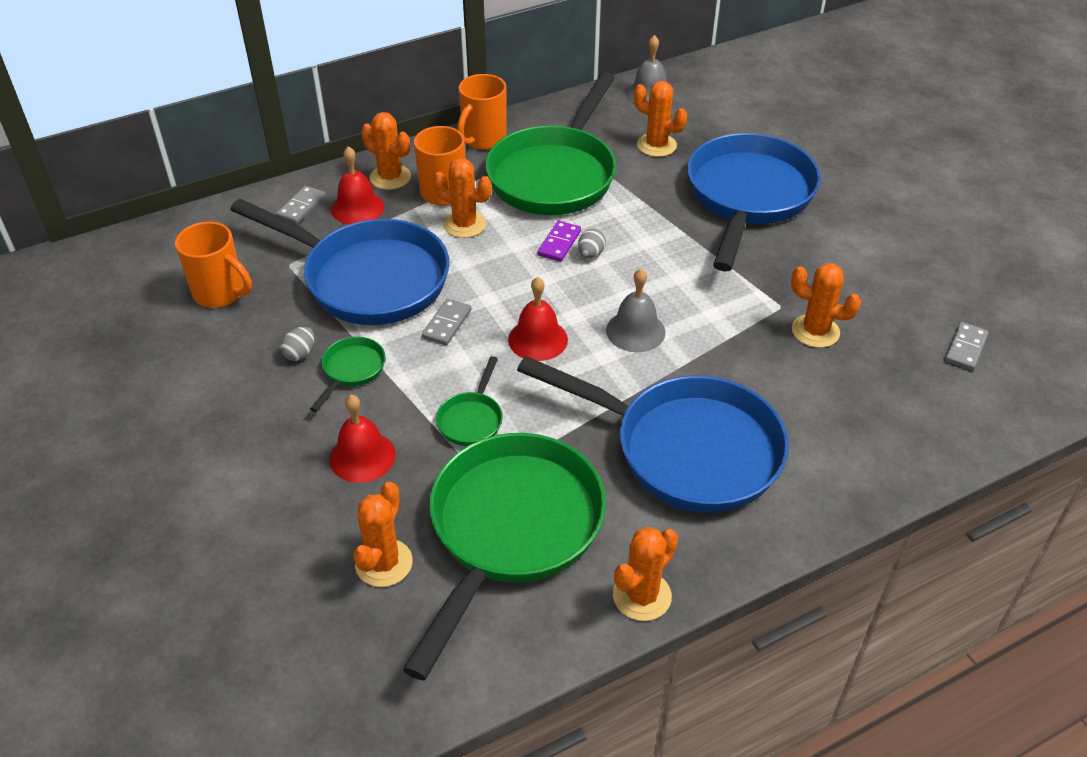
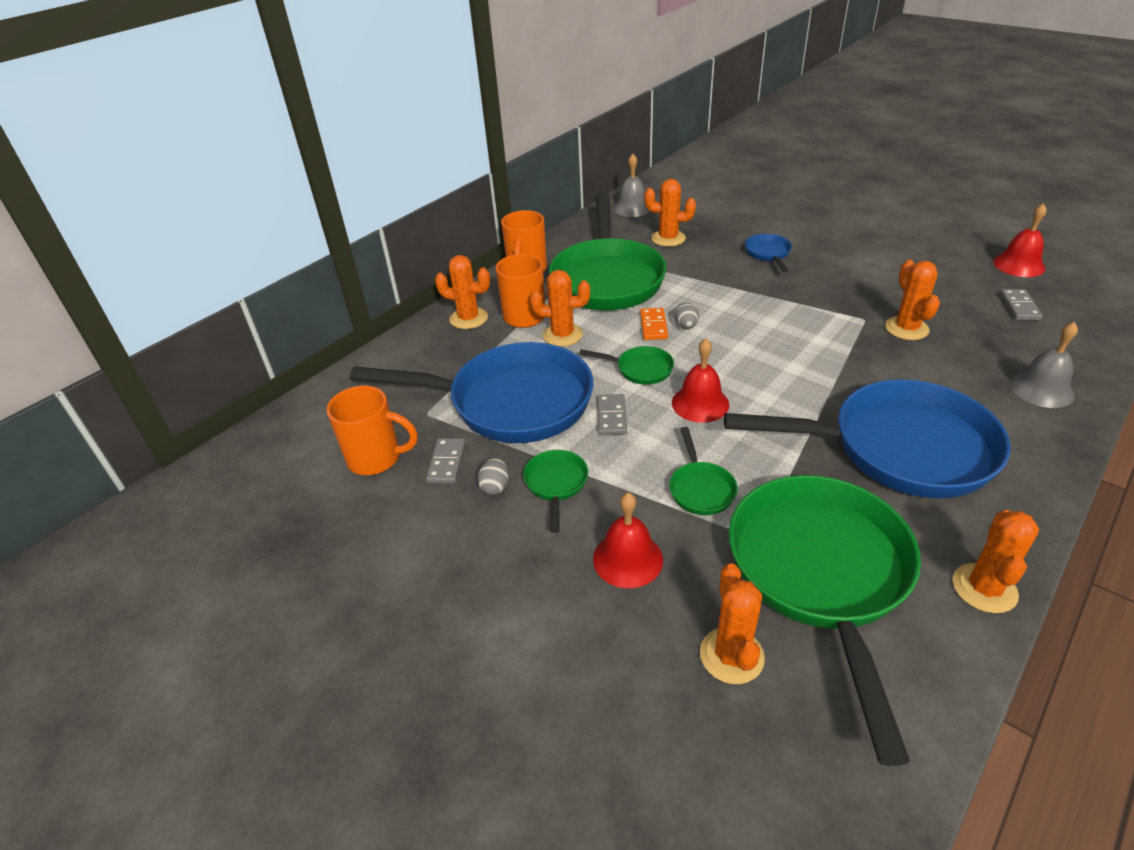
camera: 20 degrees left, 5 degrees down
(301, 207) = (404, 363): grey domino -> grey domino (446, 463)
(357, 208) = (457, 349): red bell -> red bell (1019, 265)
(510, 285) = (640, 369): none -> green pan
(559, 243) = (653, 326): purple domino -> orange domino
(635, 331) = (773, 371): grey bell -> grey bell (1041, 389)
(748, 197) = (768, 254): blue pan -> blue pan, size x0.41
(815, 331) = (906, 328): orange cactus -> orange cactus turned 75 degrees clockwise

